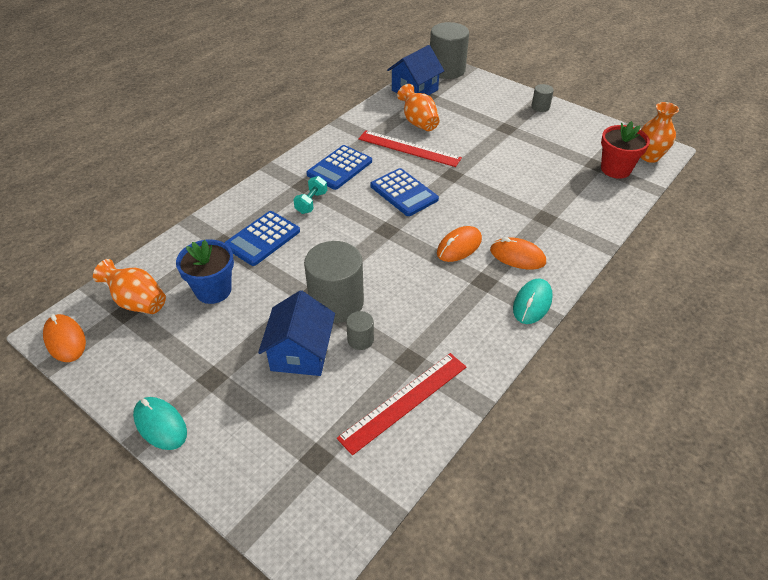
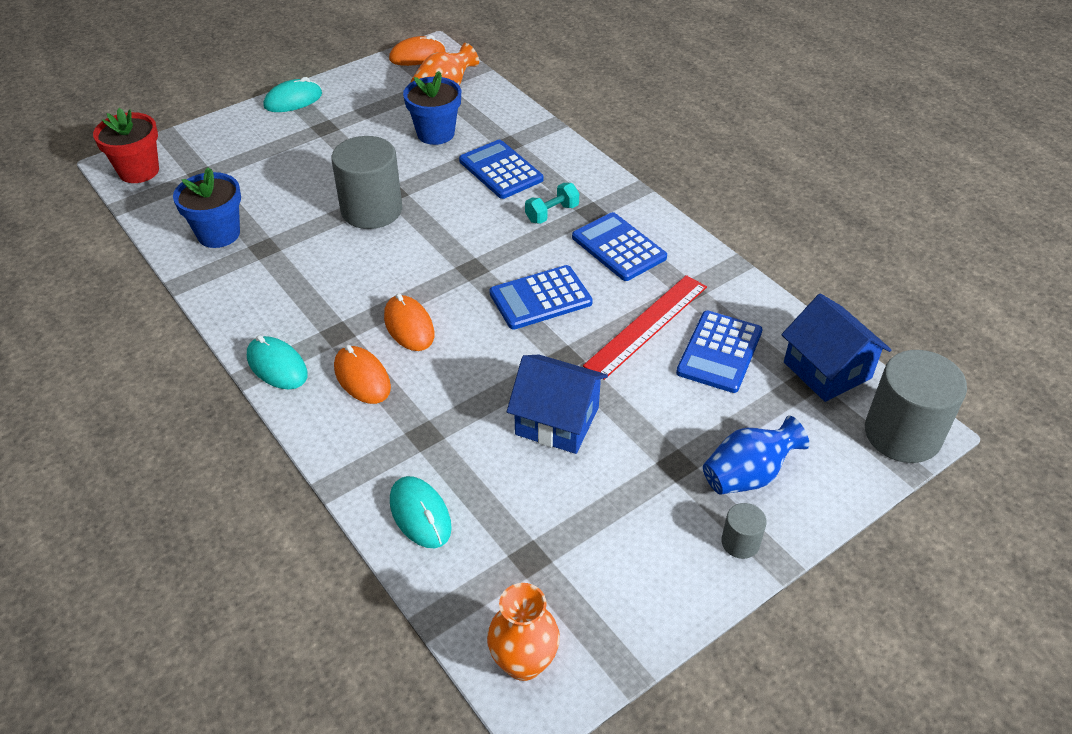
camera: 105 degrees right, 0 degrees up
(300, 353) = (319, 179): blue house -> blue house (557, 421)
(311, 203) = (552, 213): turquoise dumbbell -> turquoise dumbbell turned 75 degrees counterclockwise
(360, 340) = (311, 219): grey cylinder -> none
(404, 401) = (218, 234): red ruler -> blue flower pot
(418, 122) = (719, 352): orange vase -> blue calculator
(499, 108) = (747, 475): none -> blue vase
(517, 256) = (362, 378): orange mouse -> orange mouse turned 75 degrees counterclockwise
(599, 206) = (420, 514): none -> turquoise mouse
(615, 169) = (505, 584): red flower pot -> red flower pot (139, 171)

